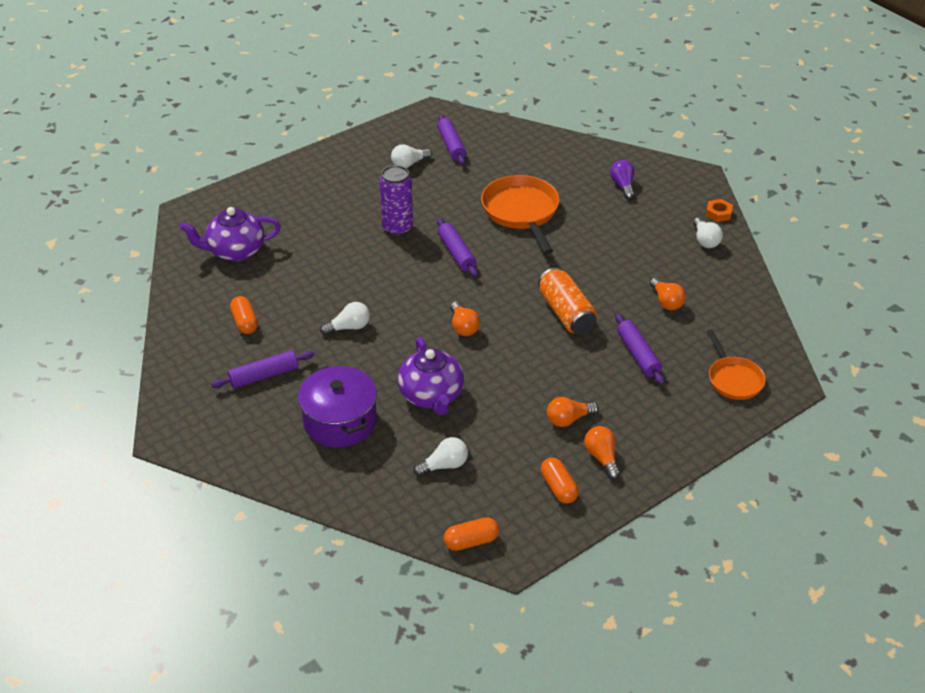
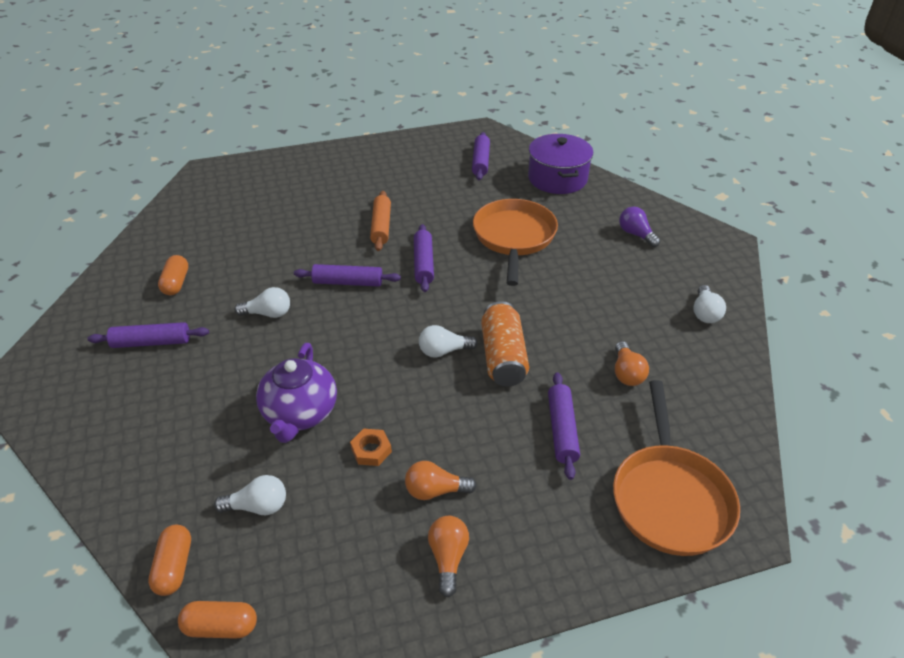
camera: 20 degrees right, 0 degrees up
(235, 251) = (219, 214): purple teapot -> none
(340, 421) = (187, 415): purple pot -> purple pot (557, 178)
(397, 228) = (381, 226): purple can -> orange rolling pin
(400, 285) = (348, 282): none -> purple rolling pin
(409, 164) = (430, 170): white light bulb -> white light bulb (443, 351)
(463, 327) = (383, 343): orange light bulb -> none
(558, 488) = (371, 584): orange capsule -> orange capsule (174, 567)
(622, 186) = (636, 234): purple light bulb -> purple light bulb turned 45 degrees counterclockwise
(718, 213) = (733, 286): orange nut -> orange nut (371, 450)
(733, 379) = (670, 498): orange pan -> orange pan, size x1.63

